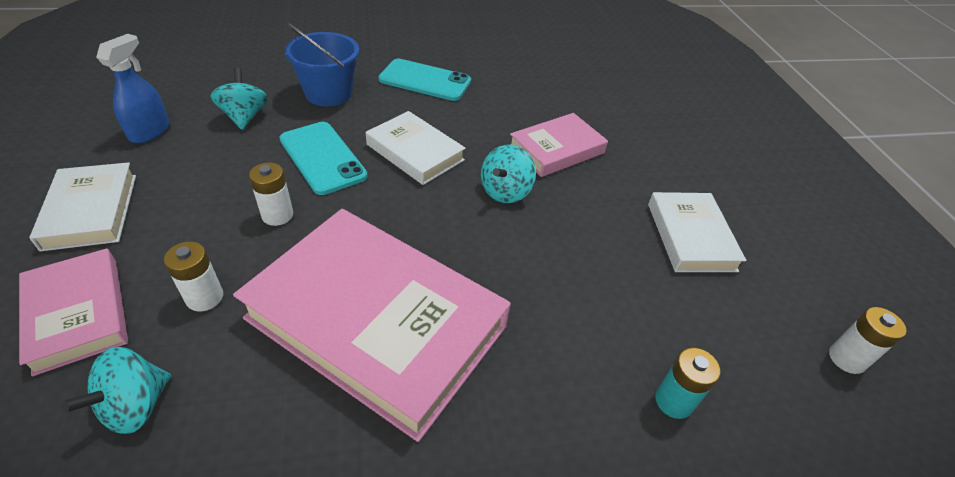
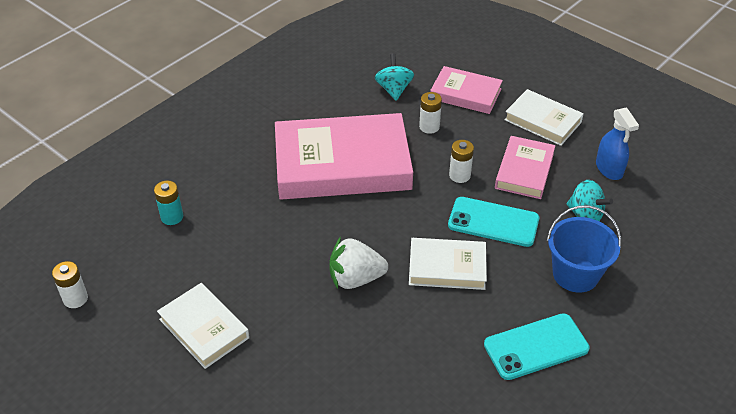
camera: 145 degrees right, 0 degrees up
(505, 191) = (355, 278): turquoise spinning top -> white strawberry
(556, 149) = (355, 346): pink book -> pink book (524, 171)

